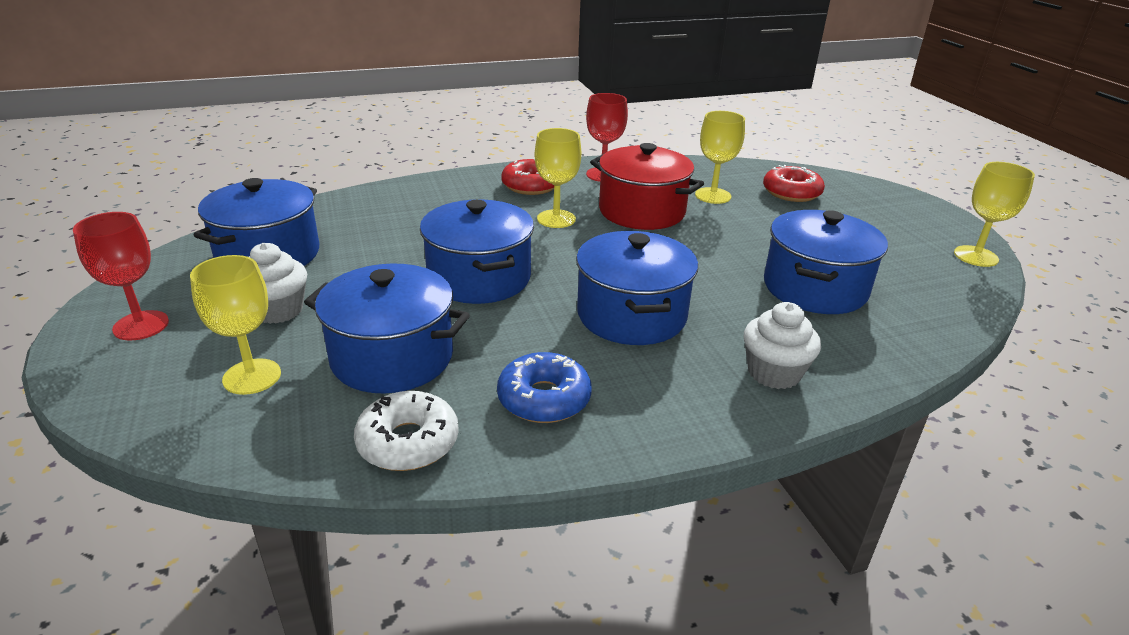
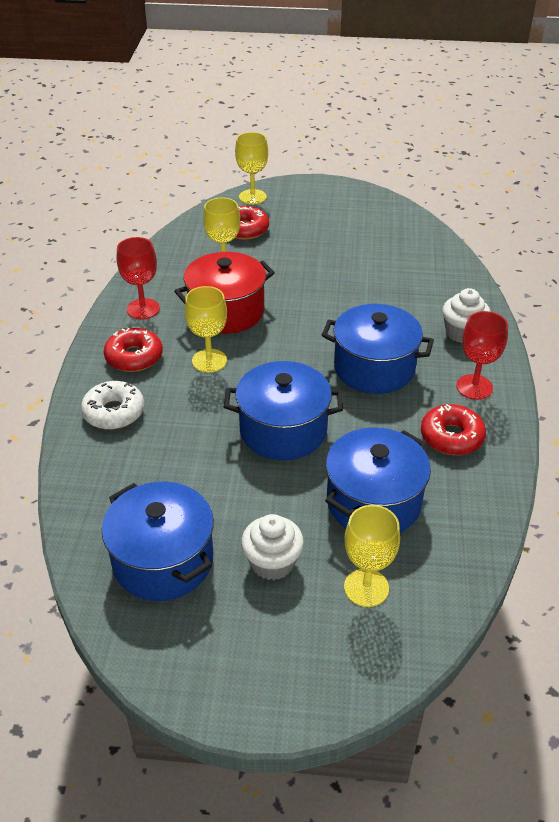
camera: 65 degrees left, 10 degrees up
(141, 325) = (252, 663): red goblet -> red goblet (474, 387)
(408, 442) = (473, 511): white donut -> white donut (114, 412)
(544, 399) = (451, 437): blue donut -> red donut
(815, 288) = (380, 278): blue pot -> none
(976, 256) = (376, 200): yellow goblet -> yellow goblet (252, 197)

